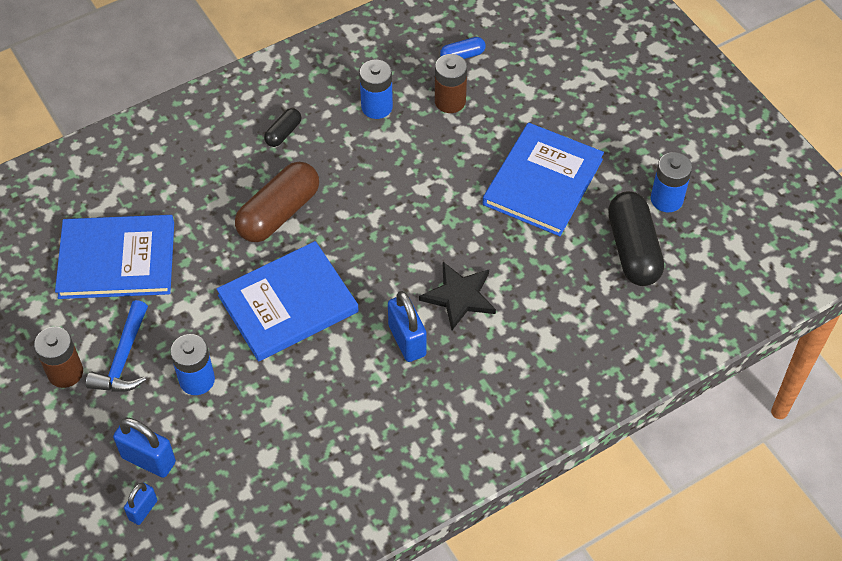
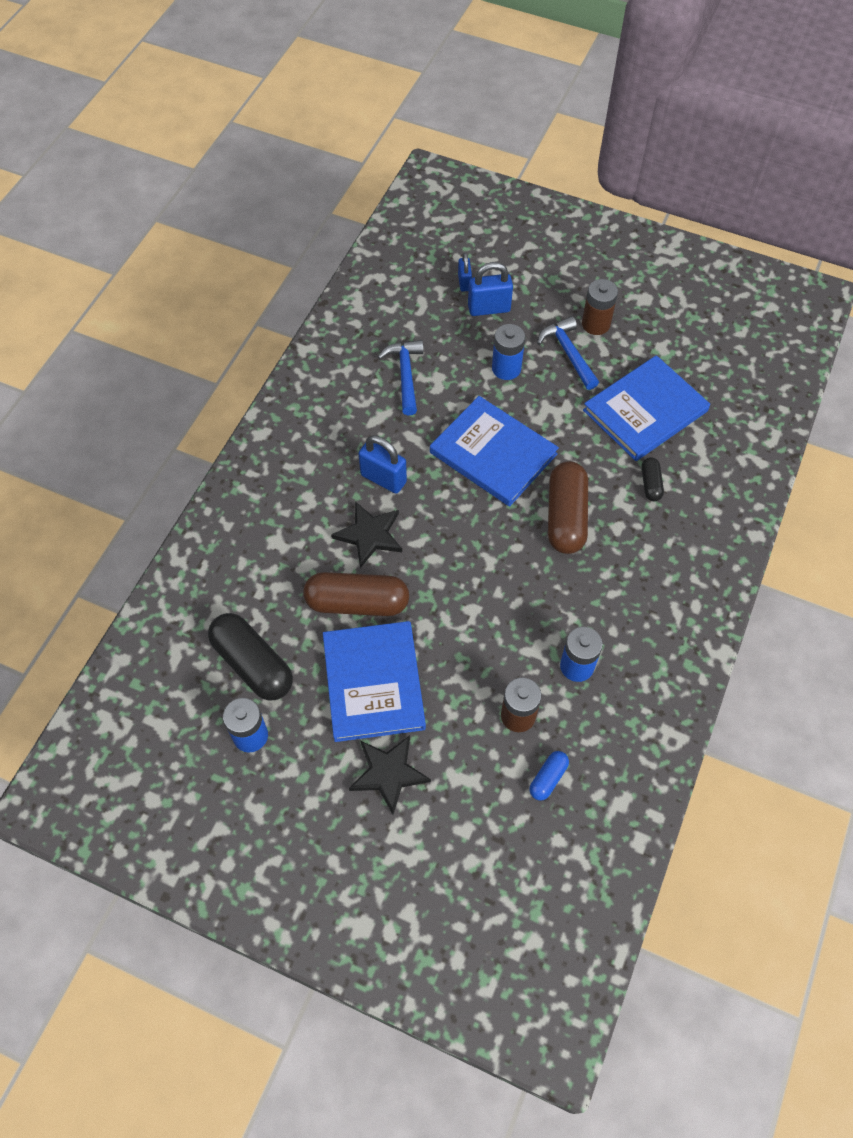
camera: 145 degrees right, 5 degrees up
(283, 133) = (630, 588): black capsule -> black capsule (650, 484)
(288, 303) = (493, 453): blue book -> blue book turned 75 degrees counterclockwise
(299, 435) = (405, 375): none -> blue hammer
(512, 247) = (357, 602): none -> brown capsule
(575, 119) = (388, 773): none -> black star

